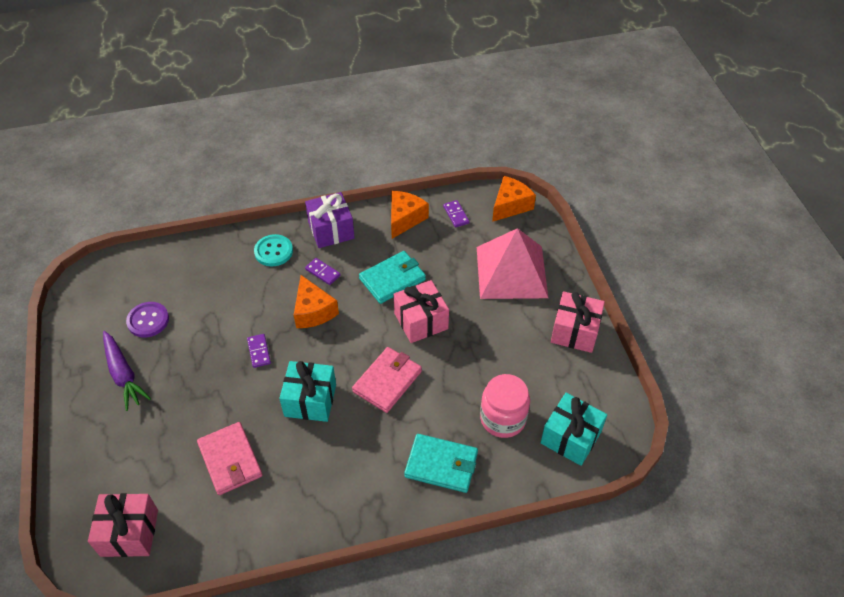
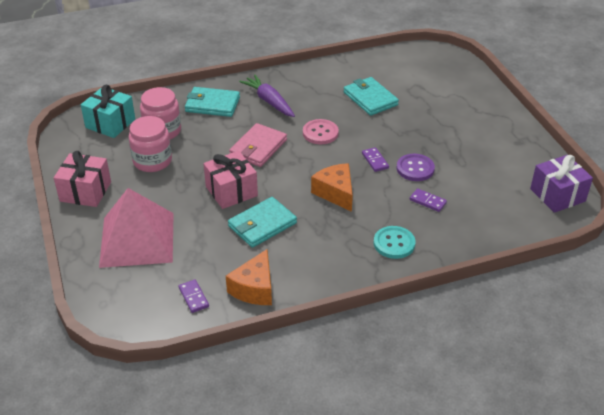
camera: 175 degrees right, 10 degrees down
(123, 374) = (482, 140): purple carrot -> purple carrot (269, 101)
(129, 533) = (422, 65): pink gift -> none
(148, 320) = (487, 177): purple button -> purple button (415, 169)
(230, 460) = (370, 99): pink wallet -> turquoise wallet
(310, 400) = (320, 133): turquoise gift -> pink button
(322, 272) = (335, 226): purple domino -> purple domino (427, 201)
(331, 230) = (338, 270): purple gift -> purple gift (557, 195)
(509, 369) = (152, 161): none -> pink jar
(510, 205) = (126, 313): orange cheese -> none

